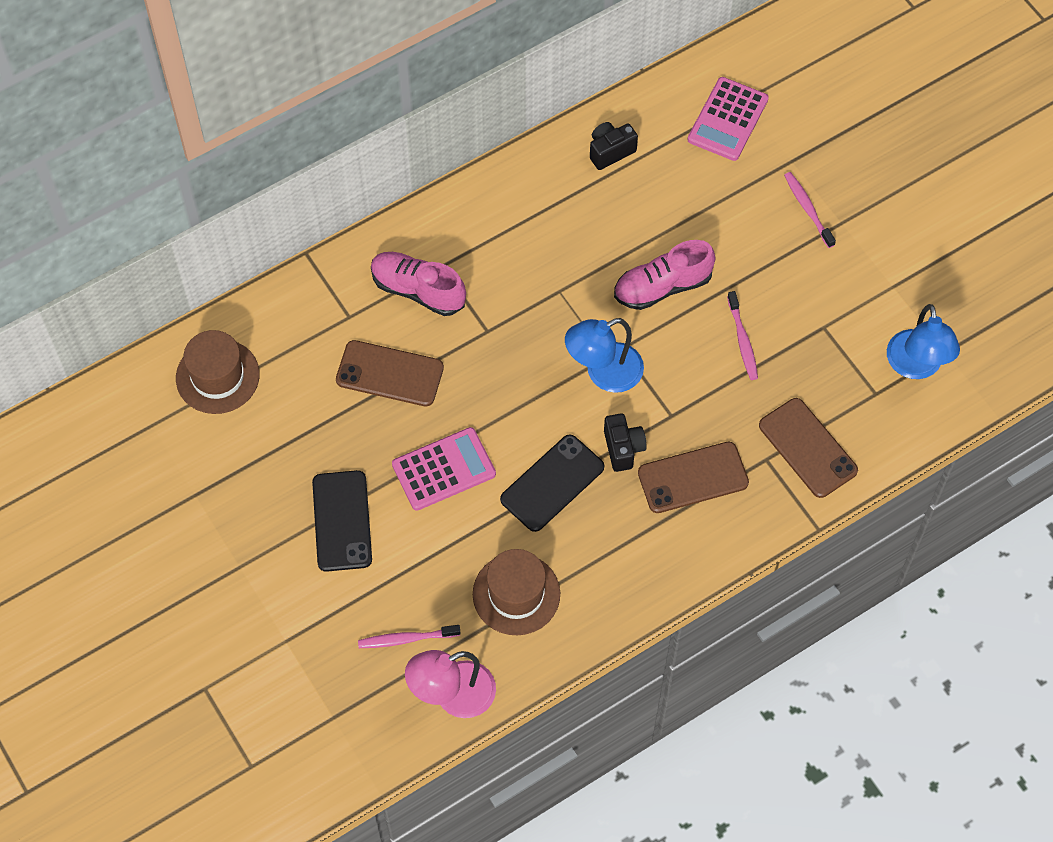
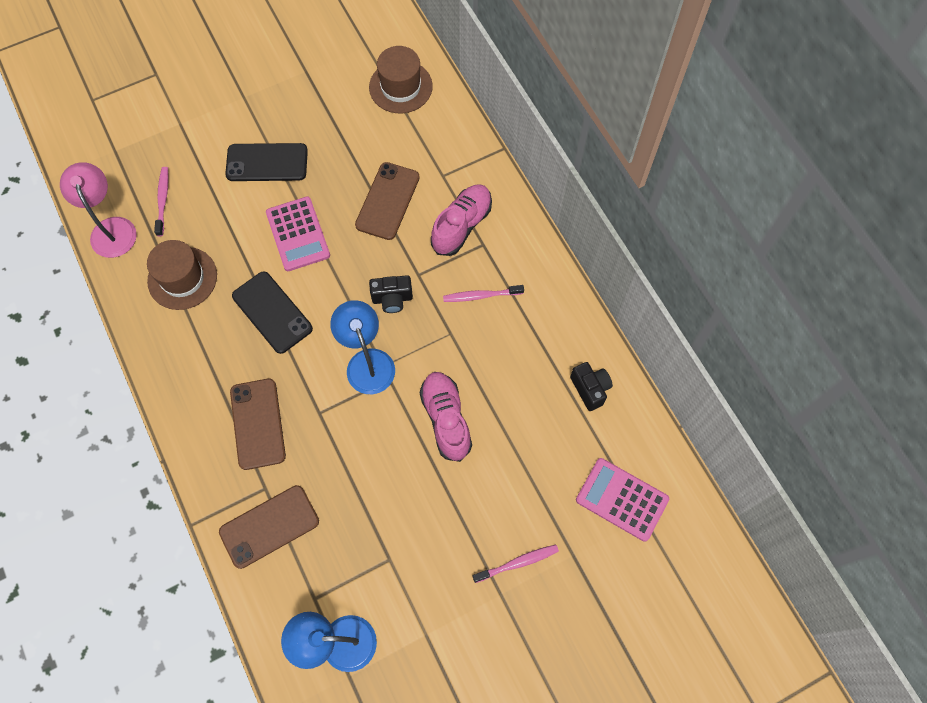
camera: 95 degrees right, 5 degrees up
(623, 448) = (294, 370): black camera -> black camera (392, 299)
(742, 340) = (384, 483): pink toothbrush -> pink toothbrush (481, 296)

